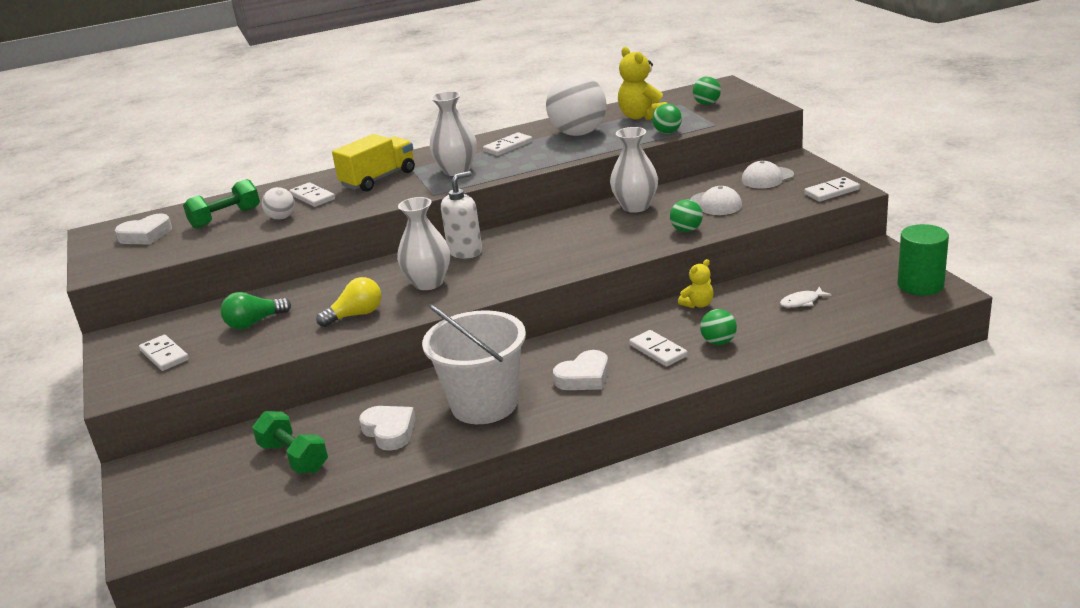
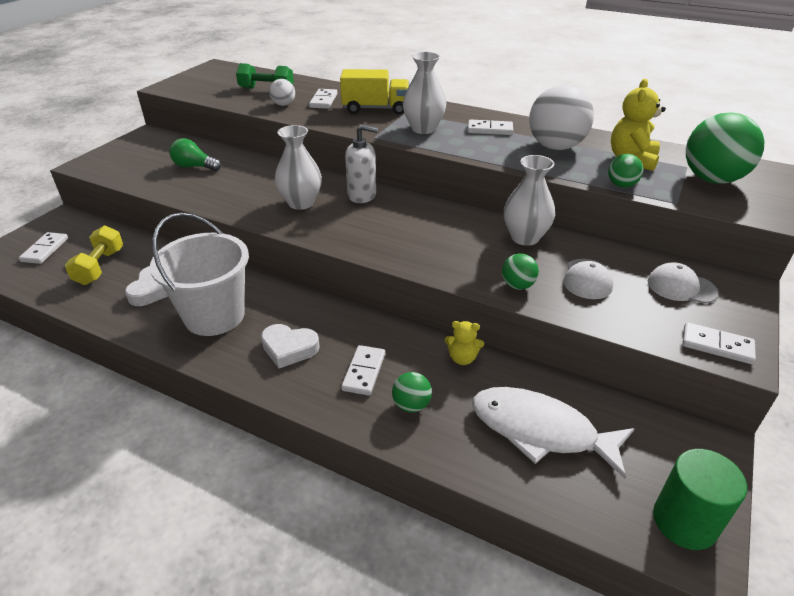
camera: 45 degrees right, 10 degrees up
(145, 235) = (222, 79): white heart -> none
(164, 355) = (134, 158): white domino -> white domino (45, 250)
(294, 457) = (100, 267): green dumbbell -> yellow dumbbell
(356, 315) = (232, 197): yellow light bulb -> none
(707, 104) = (712, 179): green ball -> green ball, size x2.08
(802, 302) = (540, 431): white fish -> white fish, size x2.46

